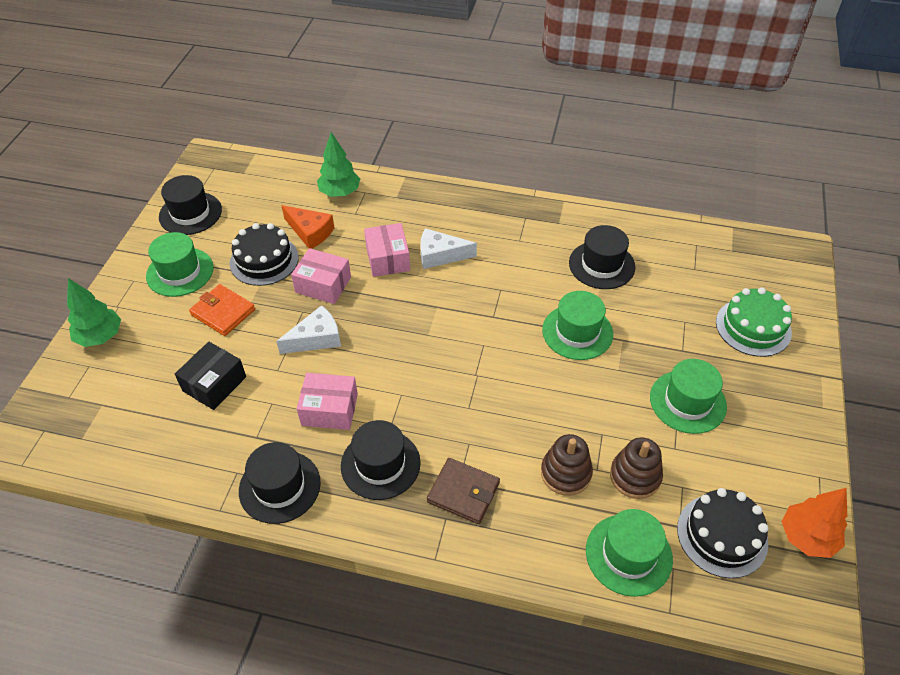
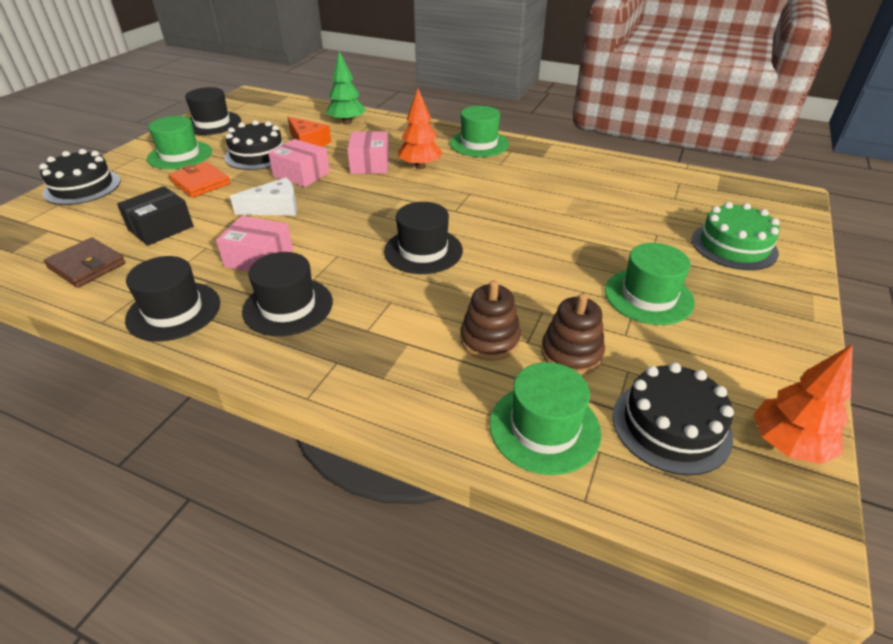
camera: 10 degrees right, 10 degrees down
(100, 336) = (82, 187): green tree -> black cake
(440, 255) = (420, 166): white cheese -> orange tree
(463, 492) = (366, 342): brown wallet -> brown wallet (87, 266)
(577, 332) = (538, 230): green hat -> green hat (479, 144)
(601, 265) = (577, 186): black hat -> black hat (423, 251)

